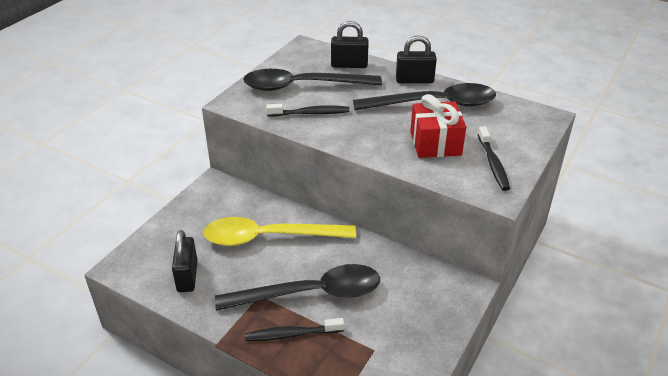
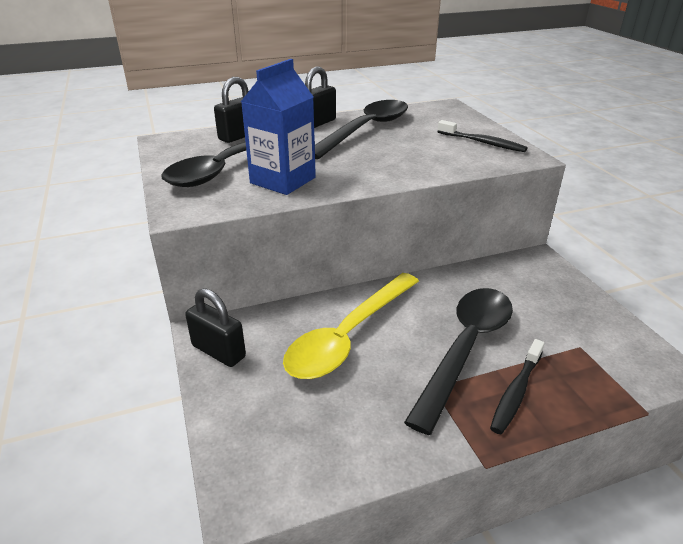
camera: 50 degrees left, 5 degrees down
(187, 276) = (339, 434): black padlock -> black padlock (218, 351)
(310, 113) = (283, 180): black toothbrush -> blue carton
(435, 143) = (422, 150): red gift -> none

